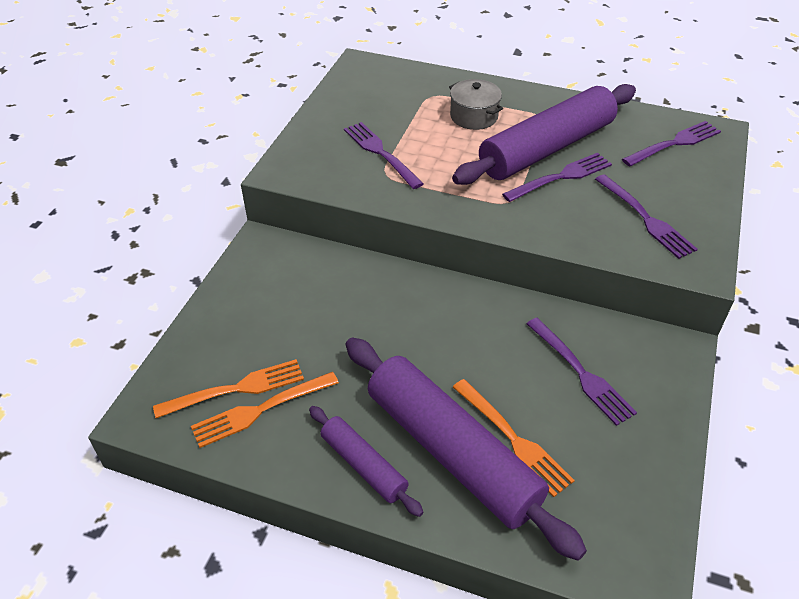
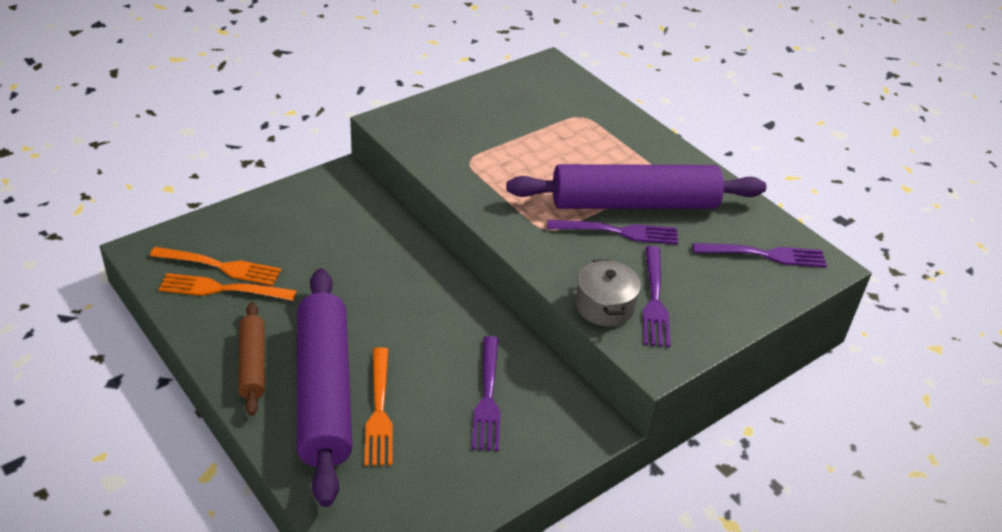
camera: 30 degrees right, 5 degrees down
(363, 465) = (253, 364): purple rolling pin -> brown rolling pin
(380, 153) = (484, 142): purple fork -> none
(473, 116) = (599, 149): grey pot -> grey pot (604, 306)

